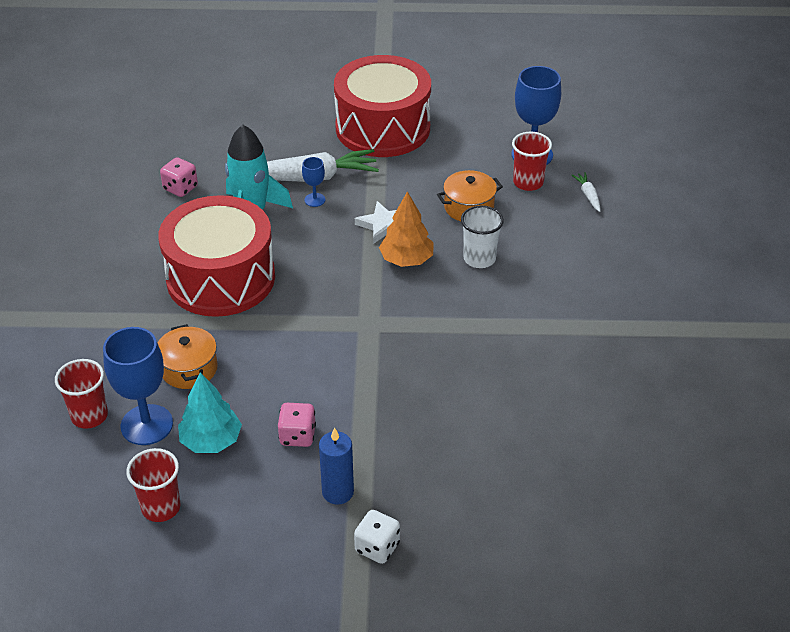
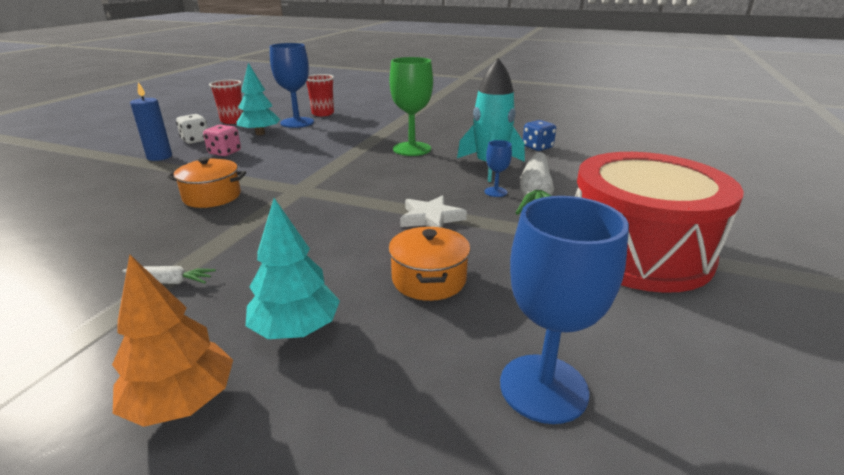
camera: 110 degrees right, 15 degrees down
(180, 188) = (537, 147): pink dice -> blue dice
(189, 369) = (329, 134): orange pot -> orange pot (212, 196)
(221, 278) = (412, 149): red drum -> green goblet
(377, 547) = (97, 161): white dice -> white dice (195, 140)
(406, 260) = (365, 220): orange tree -> orange tree (182, 402)
(479, 258) = (323, 263): white cup -> none
(528, 182) = (459, 355): red cup -> none
(547, 244) = (296, 329): none -> turquoise tree
(588, 195) = (379, 431): white carrot -> white carrot (171, 281)

